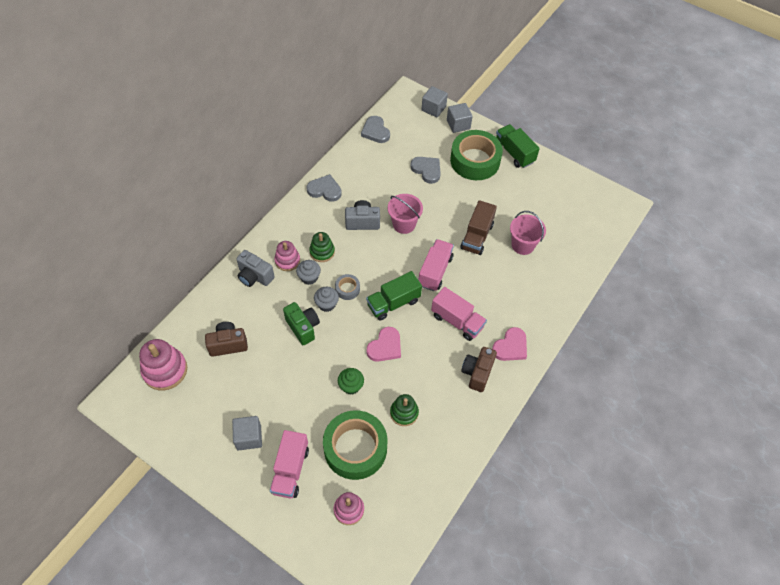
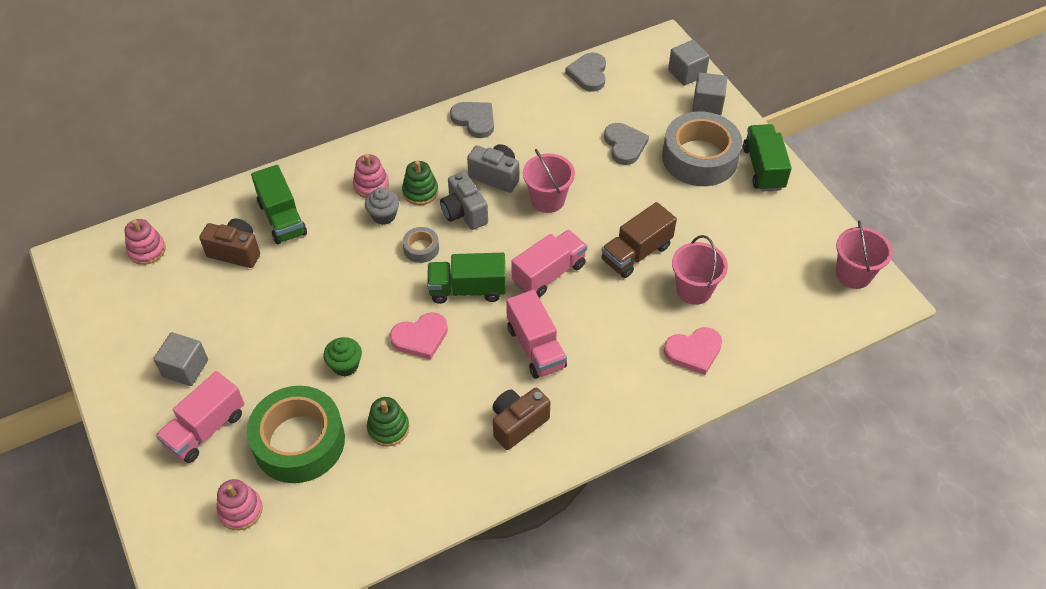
camera: 30 degrees right, 5 degrees down
(165, 370) = (147, 250): pink stacking toy -> pink stacking toy, size x0.63
(243, 308) = (282, 218): none -> green truck
(255, 276) = (320, 187): grey camera -> grey camera (464, 213)
(303, 327) = (336, 270): green camera -> none
(327, 304) = (383, 256): grey cupcake -> none
(475, 161) = (699, 158): green tape -> grey tape
(510, 347) = (586, 411): pink heart -> pink heart (694, 351)
(600, 198) = (853, 274): none -> pink bucket

